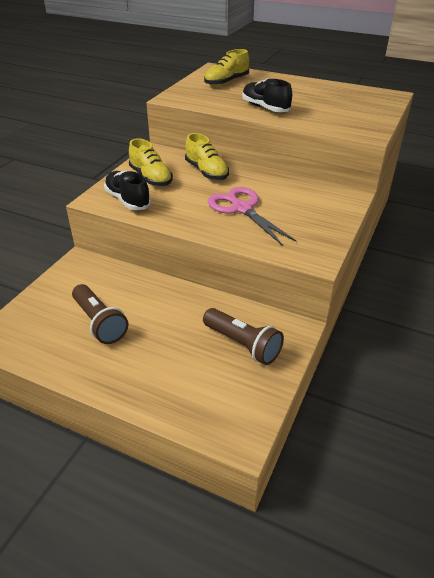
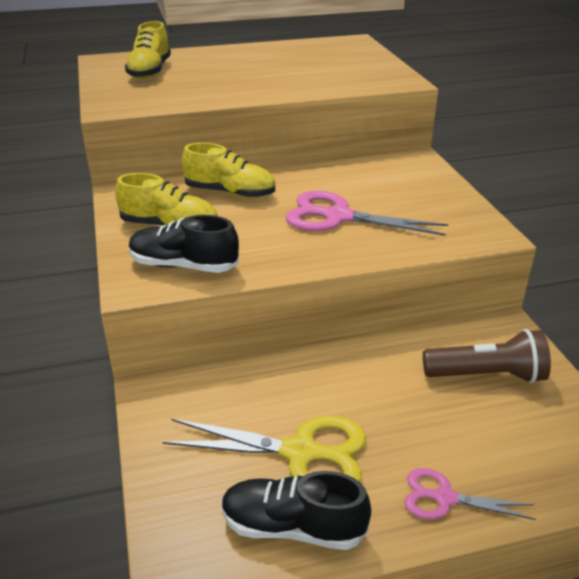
camera: 40 degrees left, 5 degrees down
(99, 322) = (300, 452): brown flashlight -> yellow scissors
(130, 383) = (444, 498): none -> pink scissors
(265, 108) = (252, 87): black shoe -> black shoe (292, 527)

